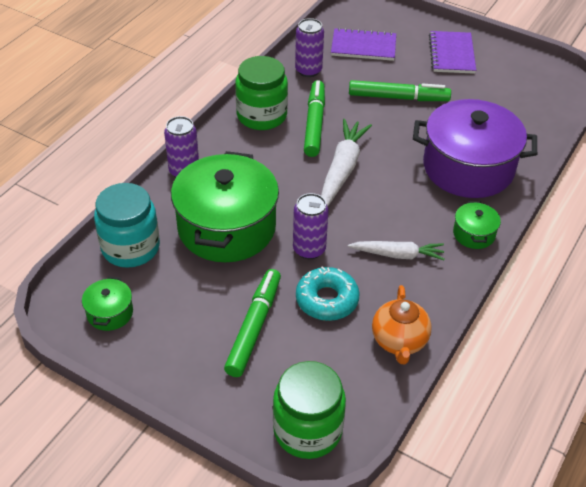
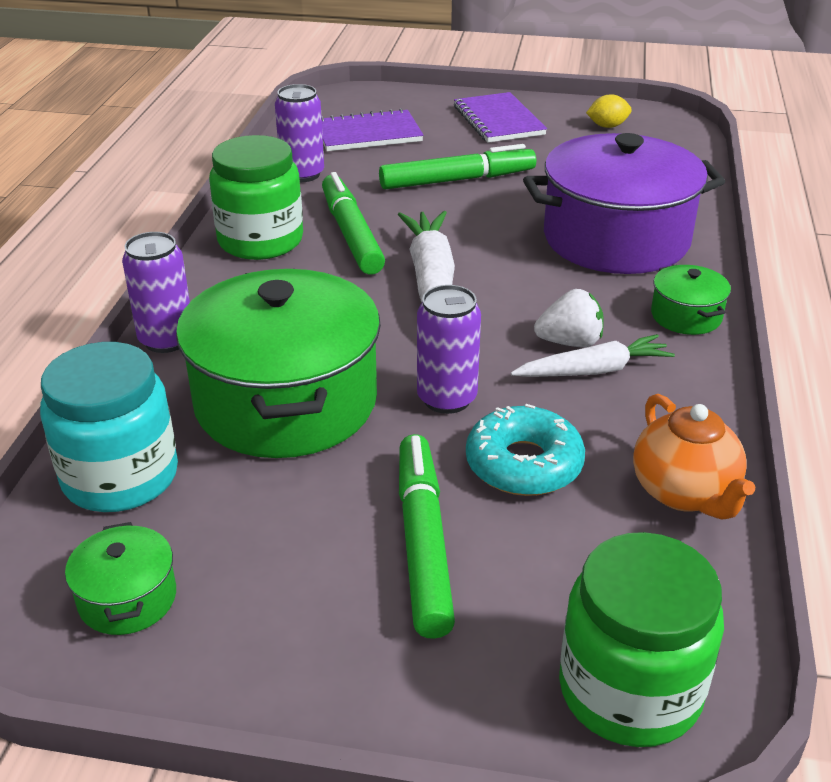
camera: 20 degrees left, 10 degrees down
(396, 233) = (570, 342): none -> white strawberry
(520, 75) = (607, 126): none -> yellow lemon

